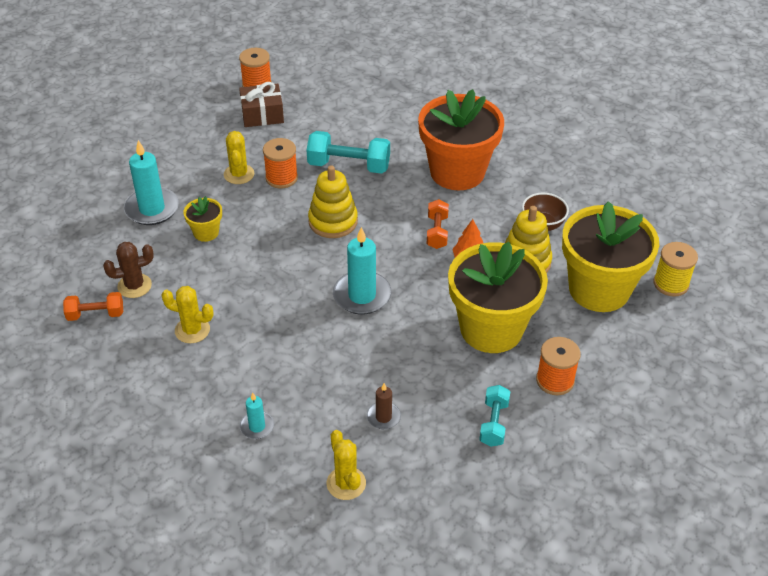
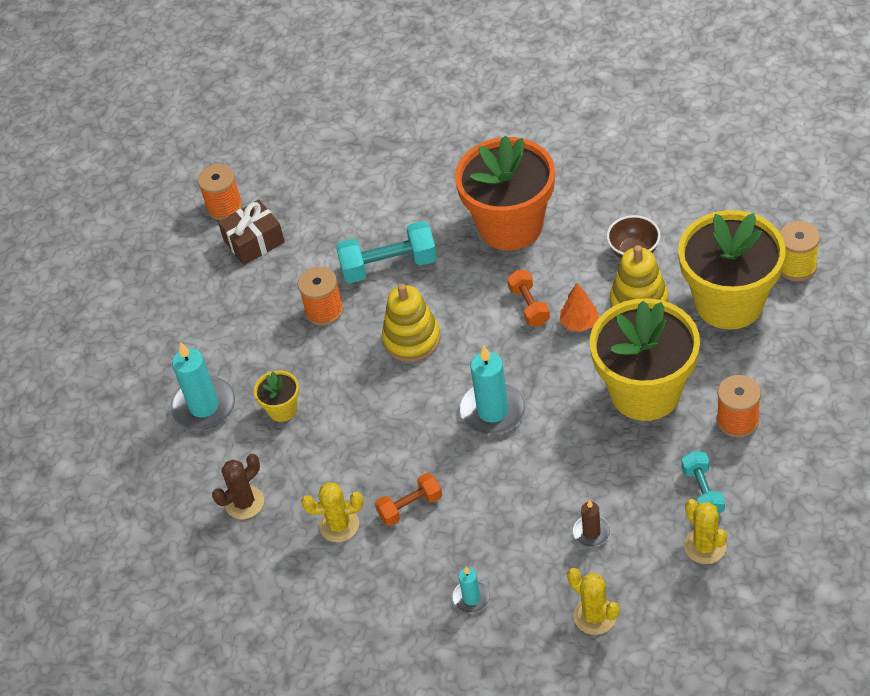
camera: 15 degrees left, 5 degrees up
(95, 314) = (224, 552): orange dumbbell -> orange dumbbell (410, 507)
(239, 174) = (274, 325): yellow cactus -> yellow cactus (705, 546)

